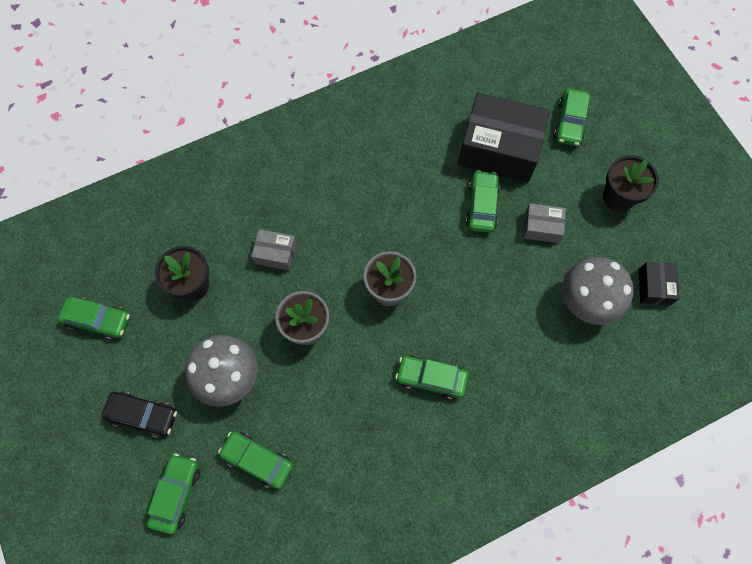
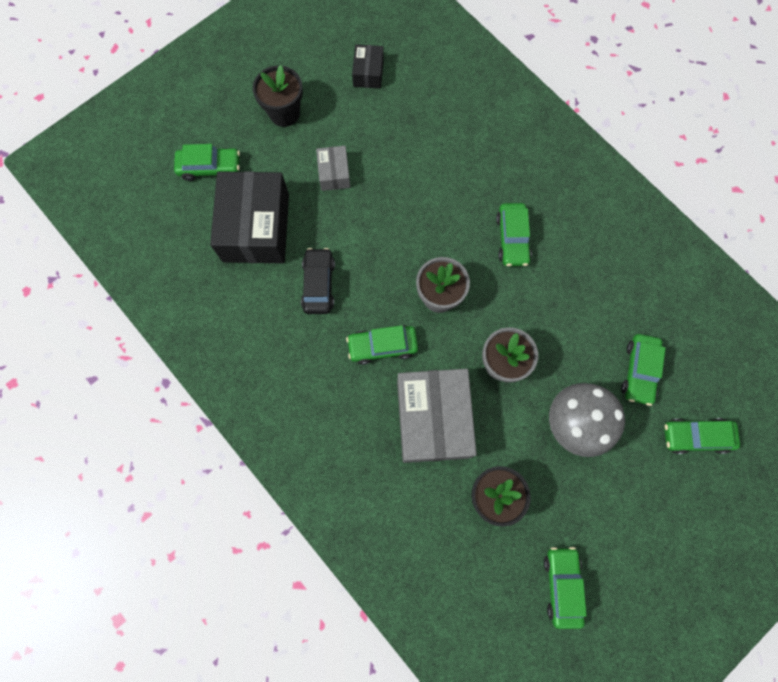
camera: 105 degrees left, 5 degrees up
(143, 415) = (639, 496): black car -> black car (318, 284)
(275, 253) = (433, 419): grey box -> grey box, size x2.09
(481, 206) = (325, 231): green car -> green car (382, 346)
(585, 302) = (399, 124): grey mushroom -> none
(654, 287) = (368, 73): black box -> black box turned 75 degrees counterclockwise

